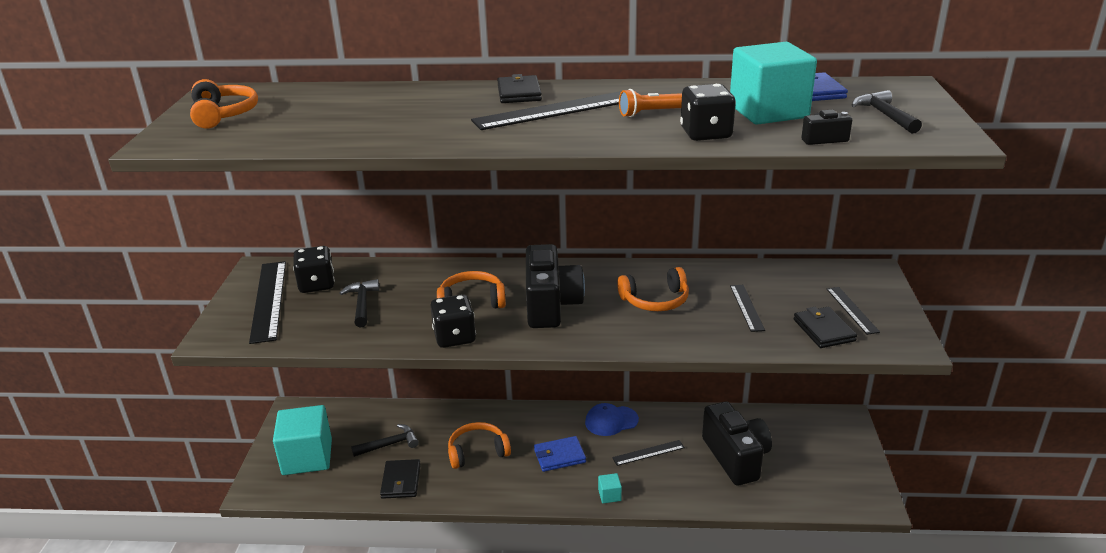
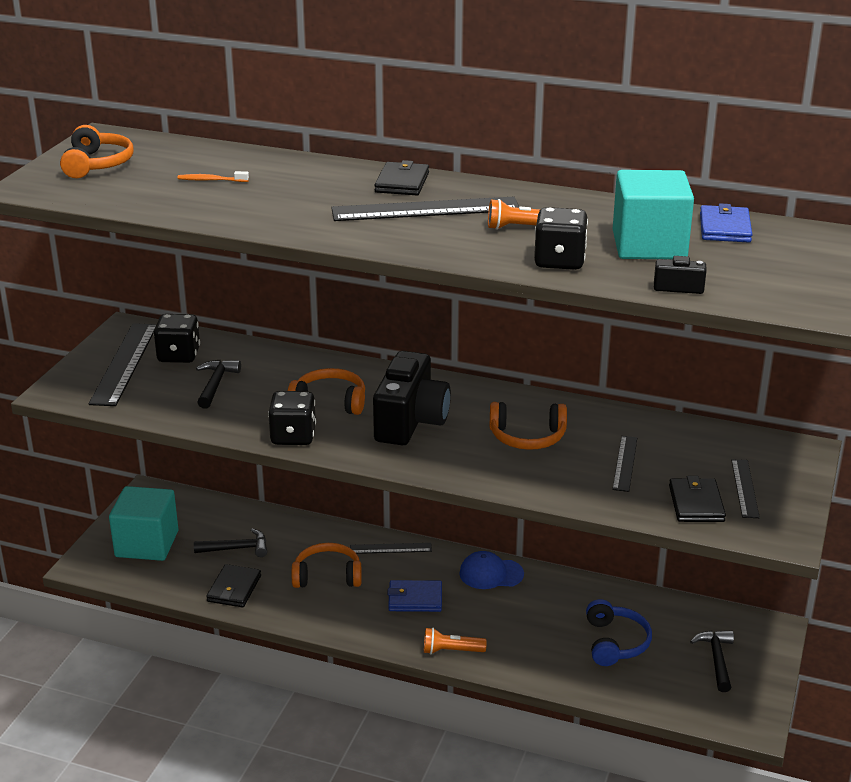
camera: 15 degrees right, 0 degrees up
(342, 113) = (211, 180): none -> orange toothbrush
(609, 495) = (451, 651): turquoise cube -> orange flashlight
(648, 453) = (516, 616): black ruler -> black ruler (390, 548)
(735, 457) = (615, 642): black camera -> blue headphones
(884, 115) = (773, 270): black hammer -> black hammer (716, 659)

